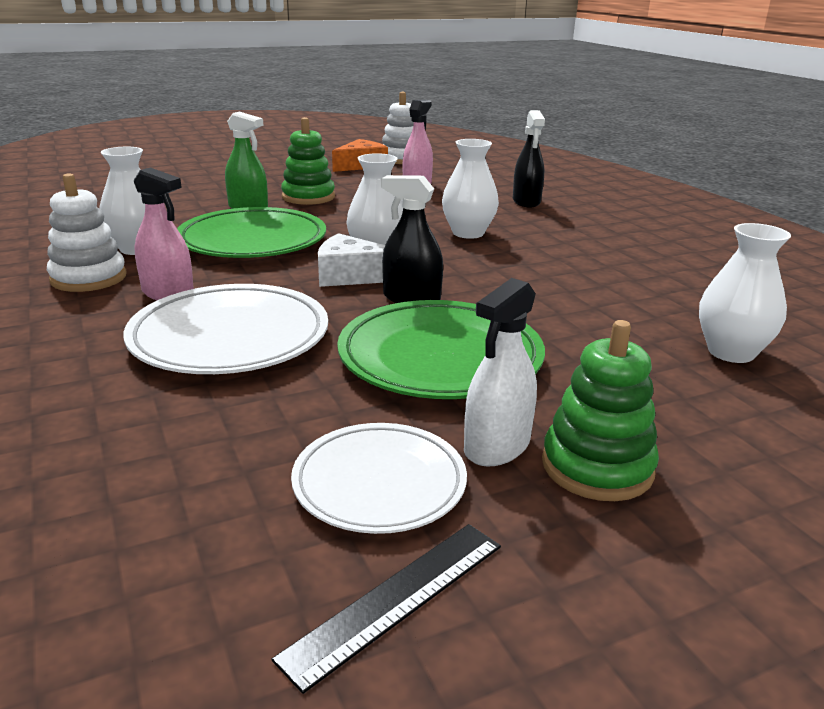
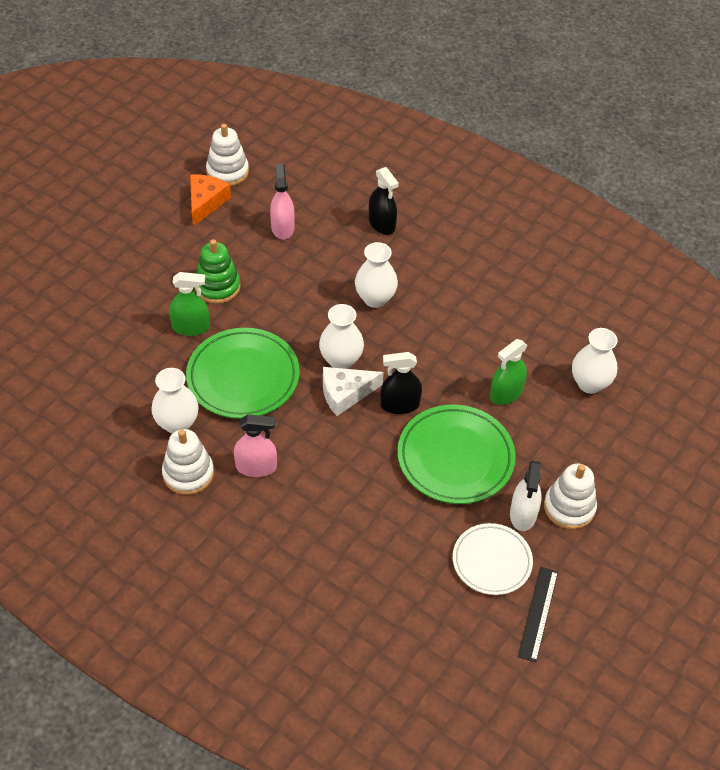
camera: 30 degrees left, 25 degrees up
(230, 337) = (335, 492): white plate -> none
(578, 327) = (506, 393): none -> green spray bottle
(597, 467) = (569, 507): green stacking toy -> white stacking toy

